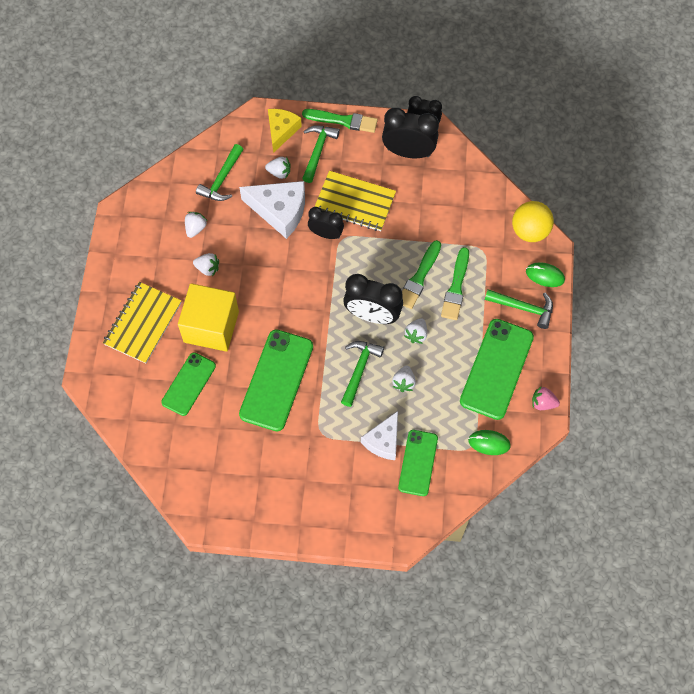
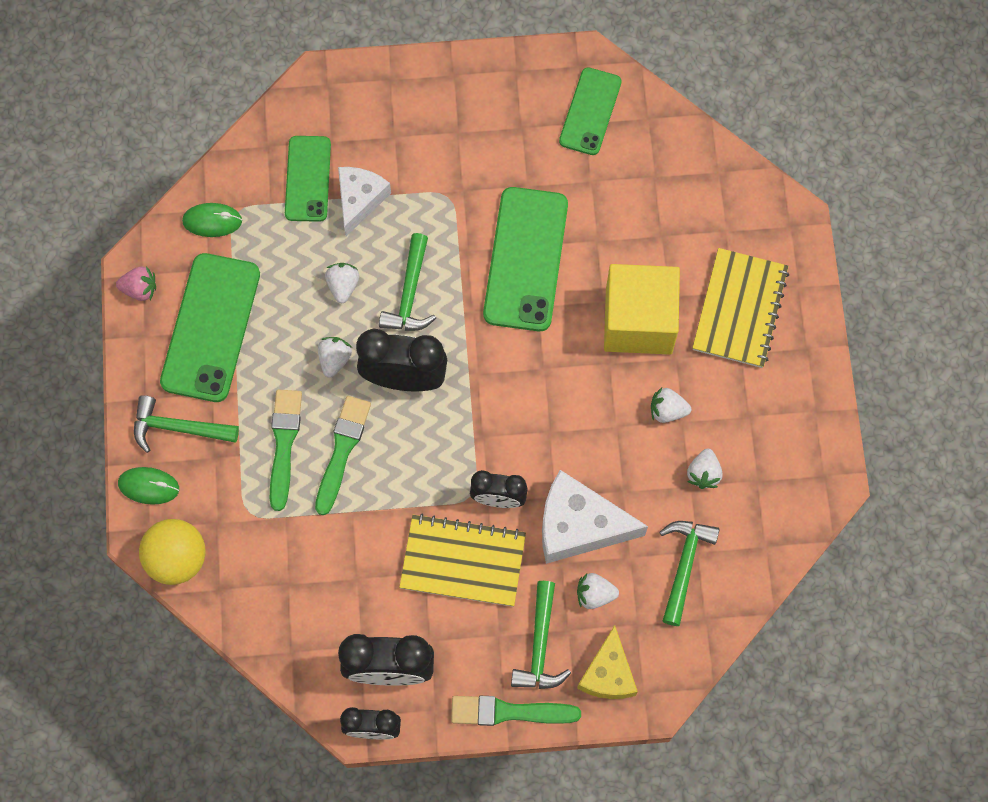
camera: 170 degrees right, 5 degrees up
(189, 384) = (649, 233): green phone -> green phone (590, 111)

